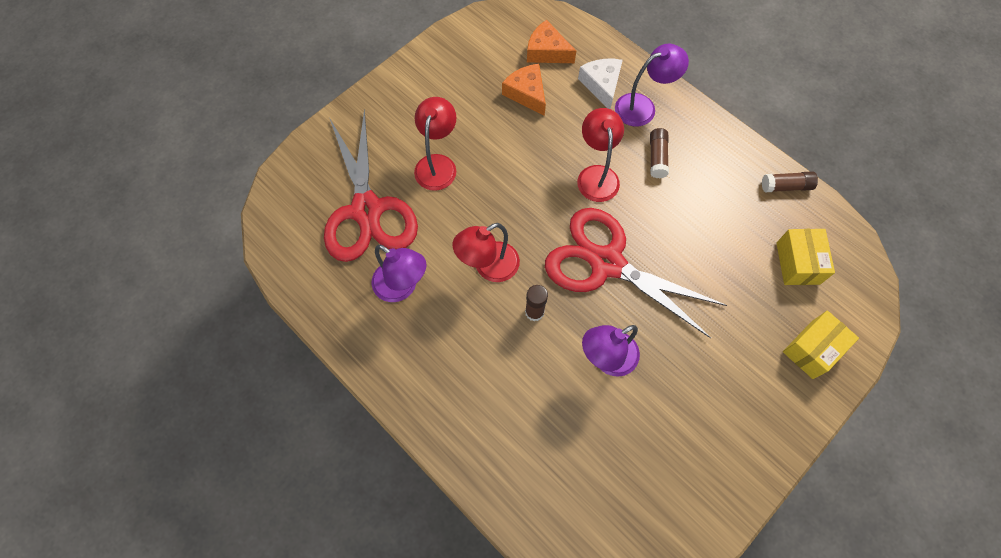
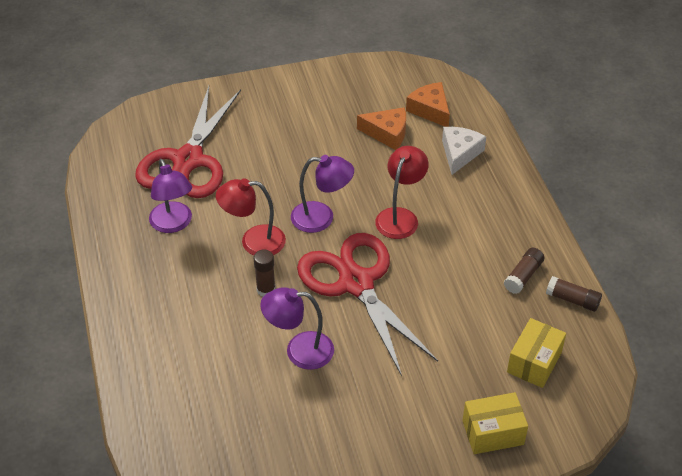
camera: 30 degrees right, 20 degrees down
(437, 164) = (270, 152): red lamp -> none
(527, 93) = (387, 133): orange cheese -> orange cheese turned 105 degrees clockwise
(643, 106) = (484, 184): purple lamp -> purple lamp (321, 218)
(657, 157) = (466, 227): brown glue stick -> brown glue stick (523, 276)

